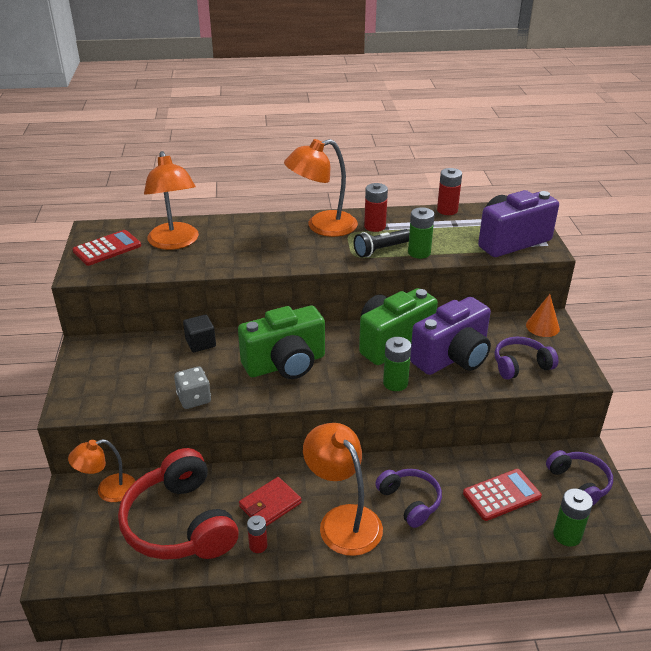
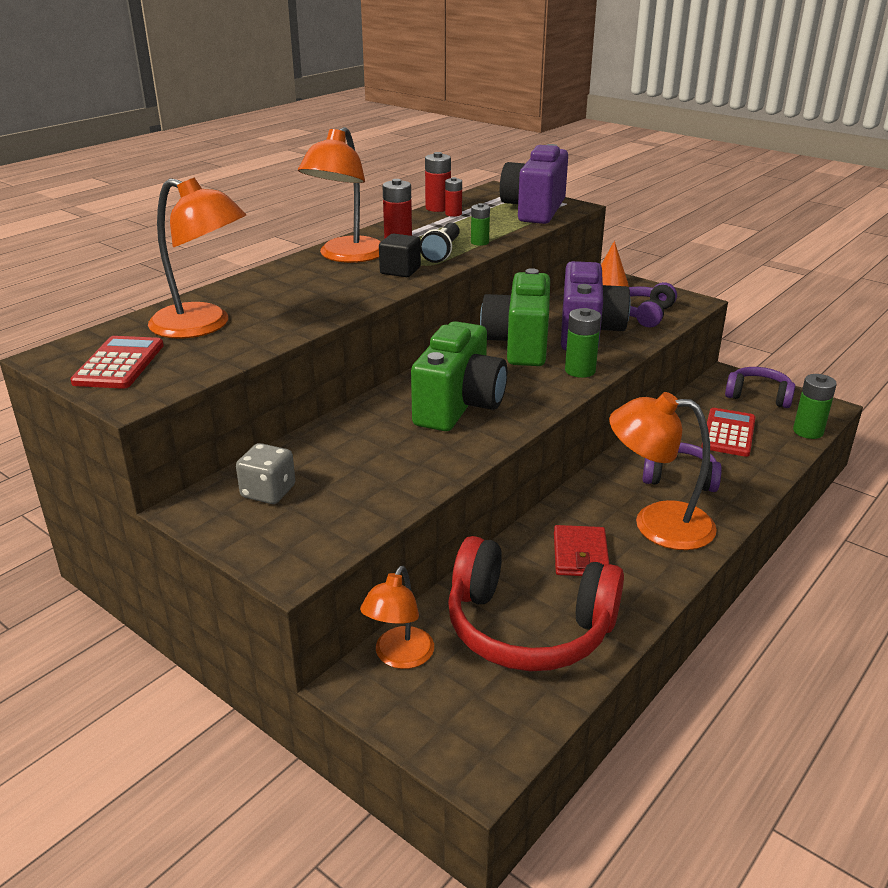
camera: 45 degrees left, 5 degrees down
(194, 399) = (424, 479): grey dice -> grey dice (268, 492)
(200, 343) = (335, 433): black cube -> black cube (400, 271)
(258, 545) = (628, 591): red battery -> red battery (453, 214)
(419, 253) = (479, 242): green battery -> green battery, size x0.65

